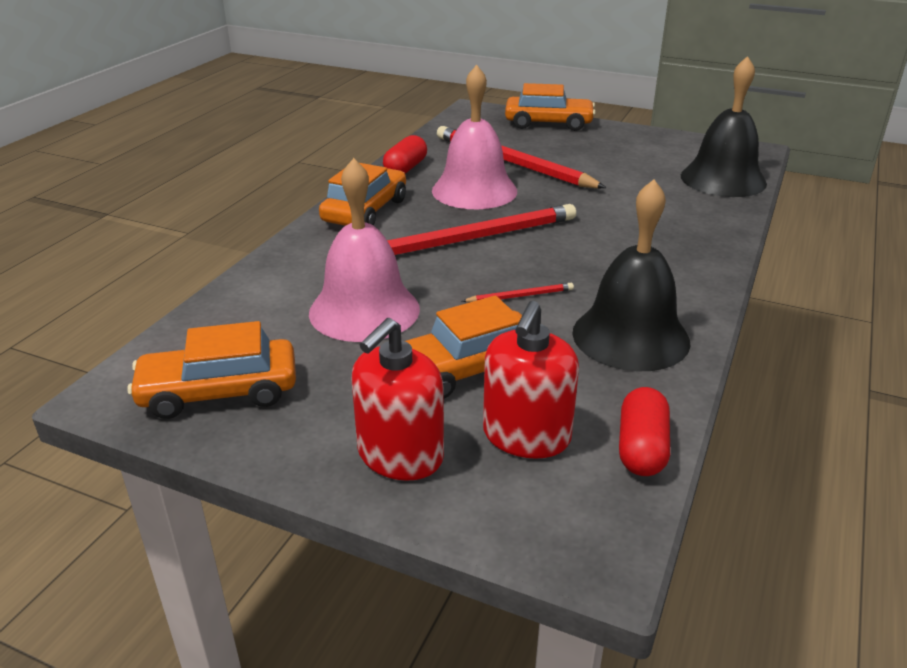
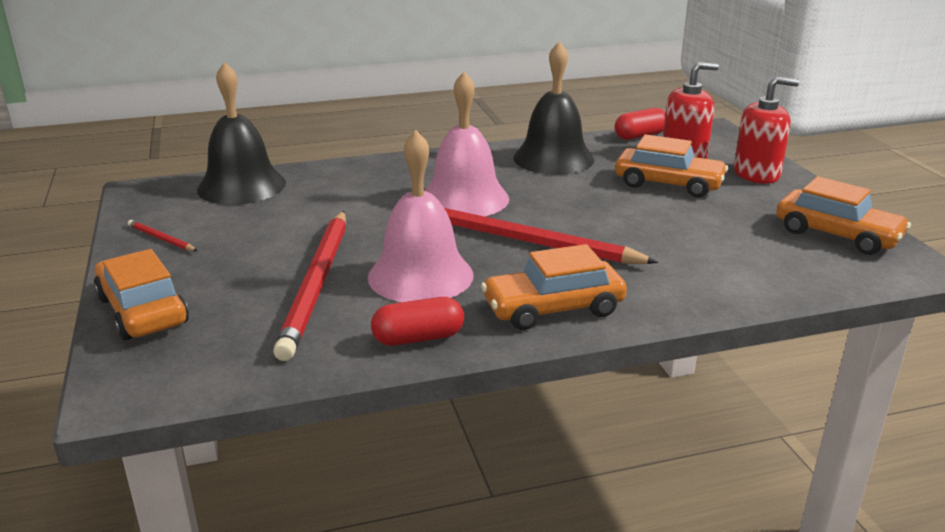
camera: 130 degrees left, 5 degrees down
(364, 310) = (683, 234): pink bell -> pink bell (464, 198)
(520, 296) = (568, 196): red pencil -> red pencil (161, 238)

